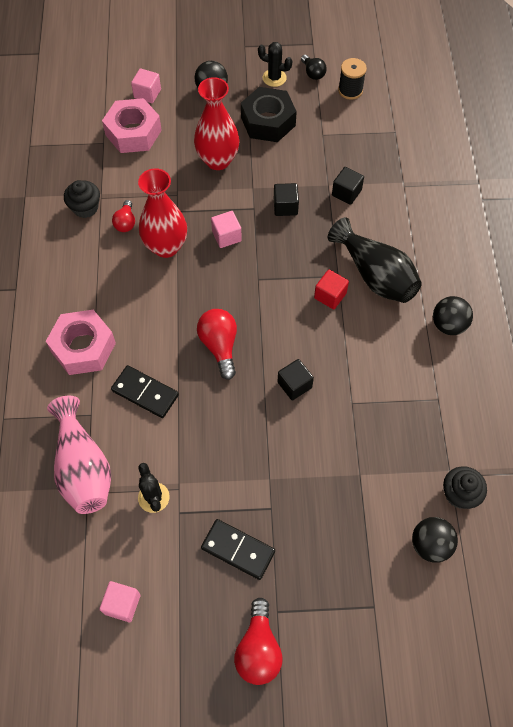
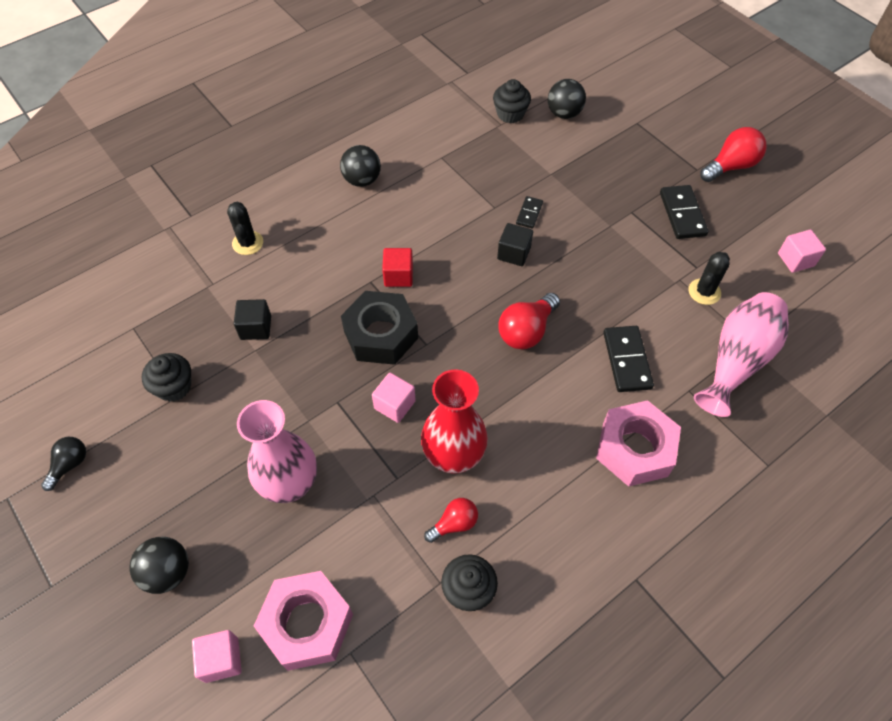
camera: 125 degrees left, 5 degrees down
(218, 160) = (290, 484): red vase -> pink vase
(268, 121) = (189, 466): black nut -> black nut (381, 334)
(274, 78) = (102, 506): black cactus -> black cactus (248, 243)
(285, 206) = (314, 373): black cube -> none
(327, 424) = (529, 213): none -> black domino
(331, 135) = (174, 387): none -> black cupcake
(350, 90) = (83, 406): black spool -> none
(375, 275) = (347, 253): black vase -> none

